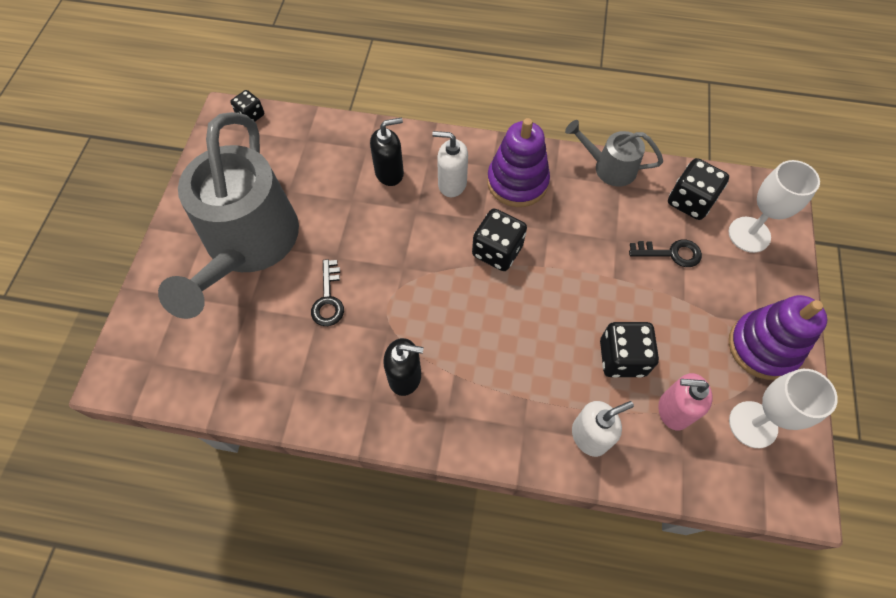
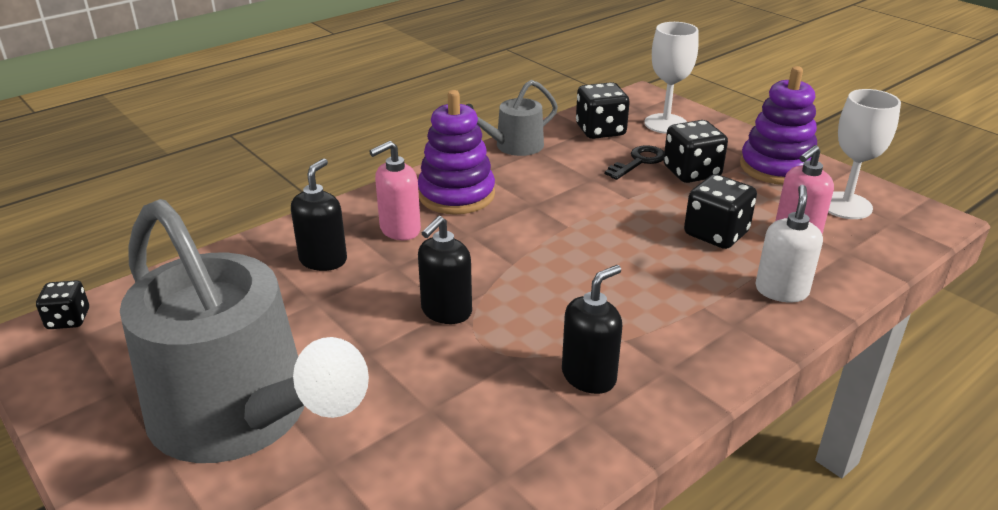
camera: 50 degrees left, 30 degrees down
(328, 299) = (415, 385): black key -> none
(399, 266) = (446, 311): none -> black soap dispenser
(452, 184) = (399, 230): white soap dispenser -> pink soap dispenser
(497, 251) = (515, 242): black dice -> black dice (691, 172)

